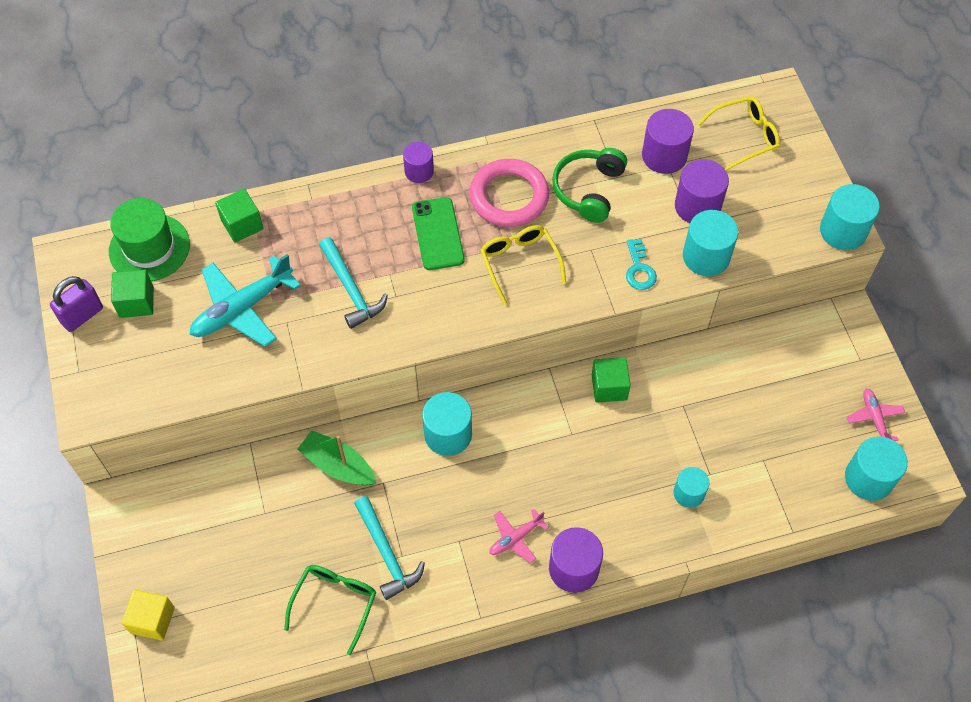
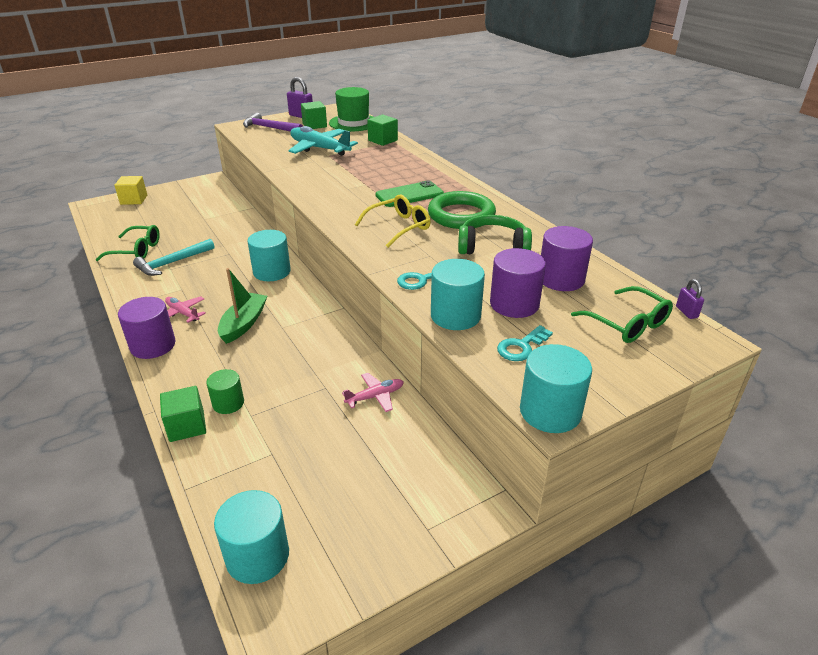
camera: 75 degrees right, 25 degrees down
(121, 366) = (270, 128): none -> purple hammer
(338, 465) = (241, 236): green boat -> green boat (243, 324)
(351, 289) = (347, 174): turquoise hammer -> none
(419, 171) = (461, 182): purple cylinder -> none
(509, 197) = (461, 215): pink ring -> green ring
(609, 387) = (333, 340): green cube -> green cube (187, 426)
(688, 493) = (228, 403): turquoise cylinder -> green cylinder
(737, 89) = (686, 312): none -> purple padlock
(745, 136) = (627, 324): yellow glasses -> green glasses
(761, 222) = (521, 347): none -> turquoise key
(874, 418) = (345, 553): pink plane -> pink plane (375, 396)

